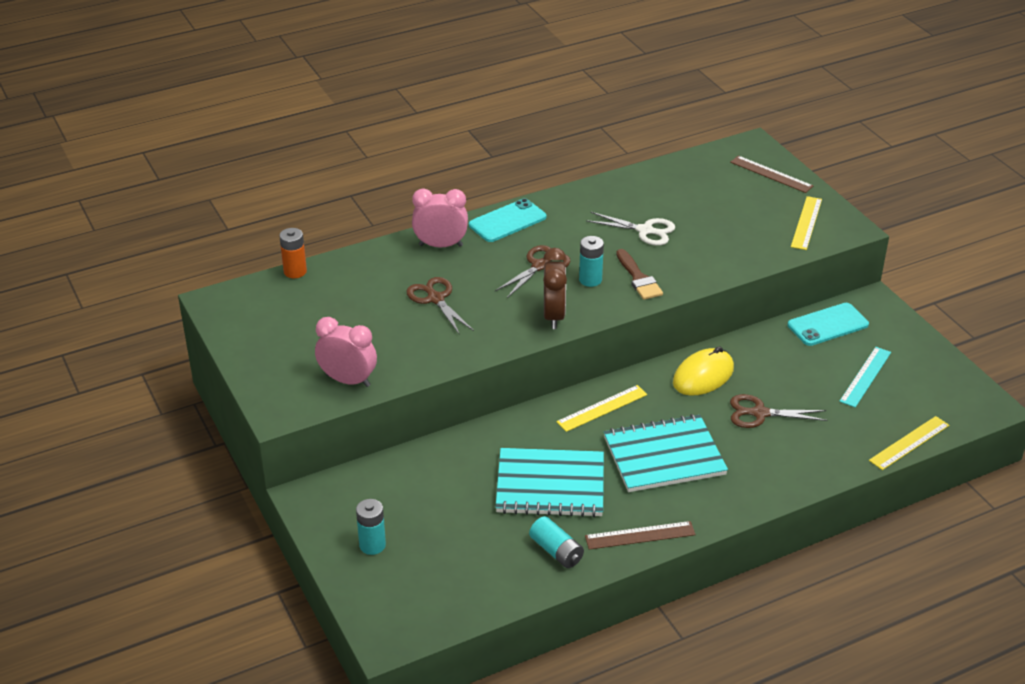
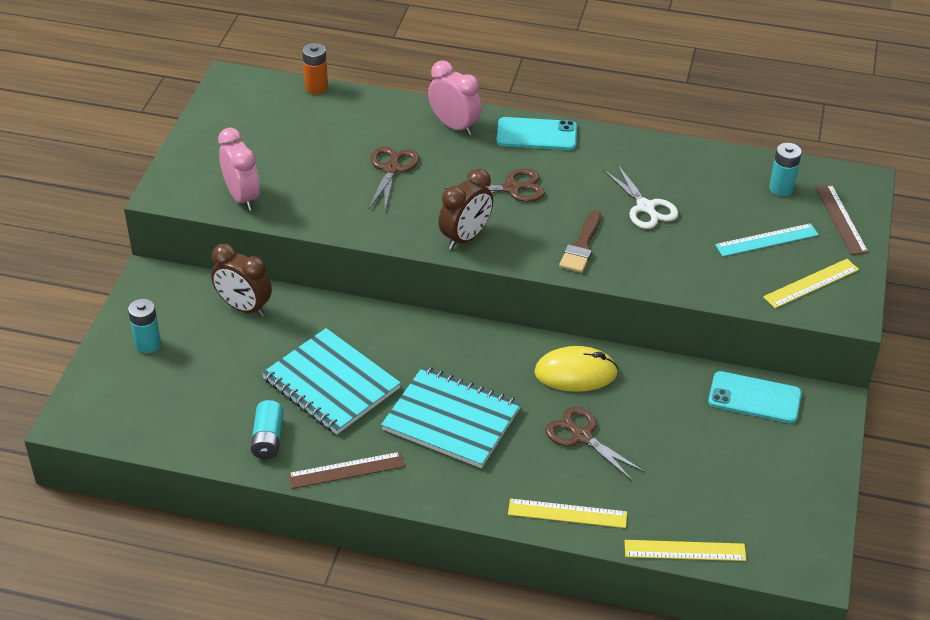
camera: 40 degrees right, 5 degrees up
(412, 473) = (244, 307): none -> brown clock
(590, 280) = (538, 224): turquoise battery -> turquoise battery (781, 188)
(602, 408) = (453, 347): yellow ruler -> yellow ruler (567, 513)
(640, 535) = (346, 470): brown ruler -> brown ruler turned 45 degrees counterclockwise
(865, 377) = (726, 466): turquoise ruler -> turquoise ruler (767, 240)

